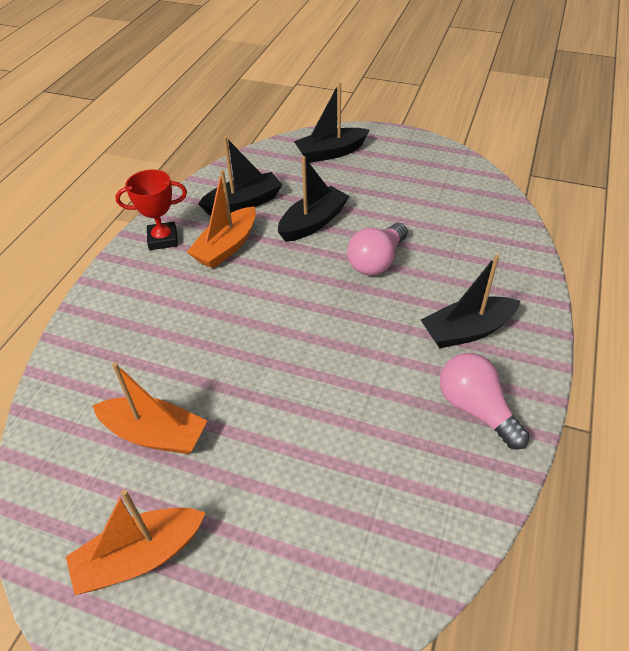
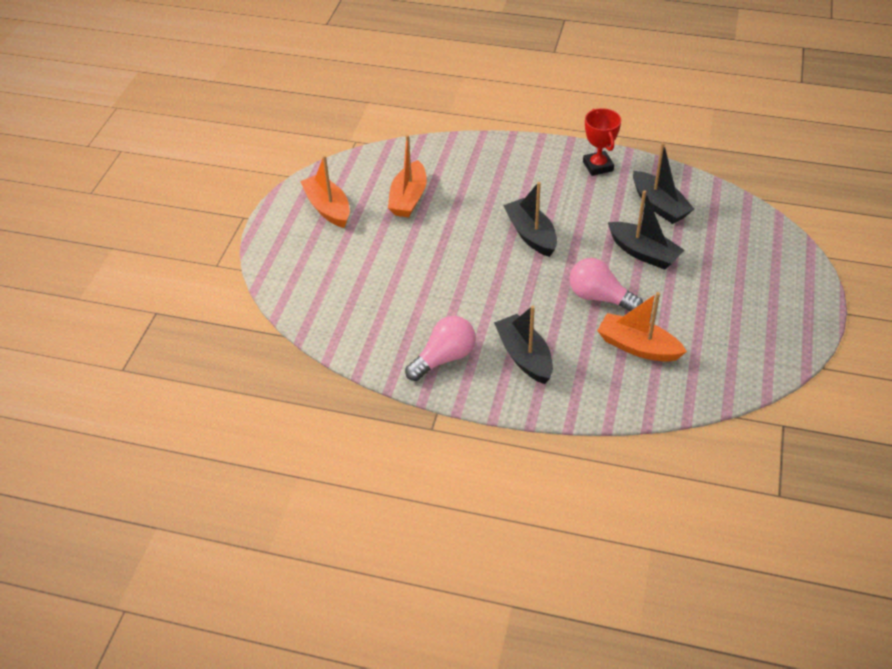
camera: 85 degrees right, 0 degrees up
(226, 247) = (597, 203): orange boat -> orange boat (638, 347)
(330, 153) = (763, 256): black boat -> black boat (531, 234)

